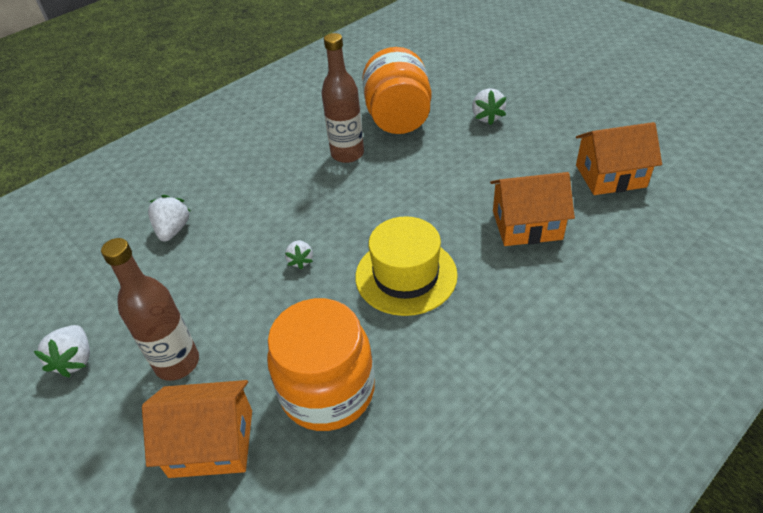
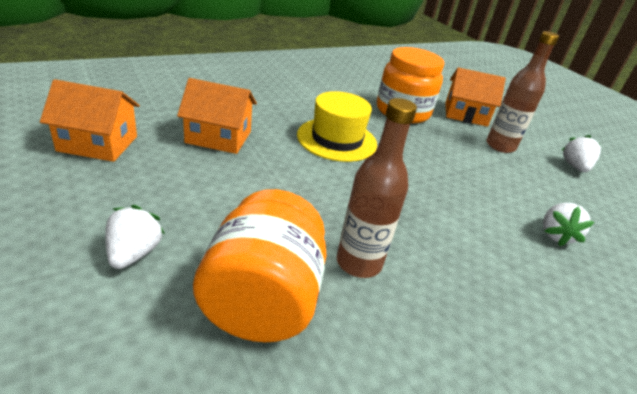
camera: 175 degrees left, 10 degrees down
(300, 261) = (420, 172): white strawberry -> none

